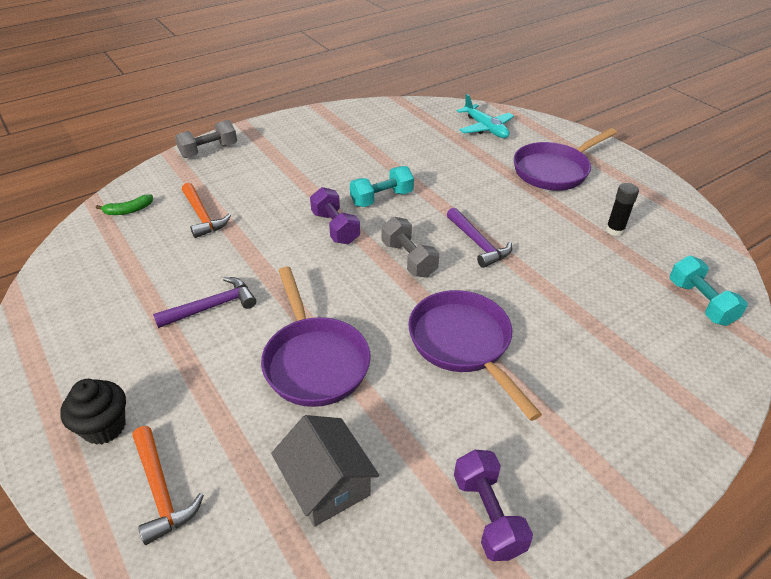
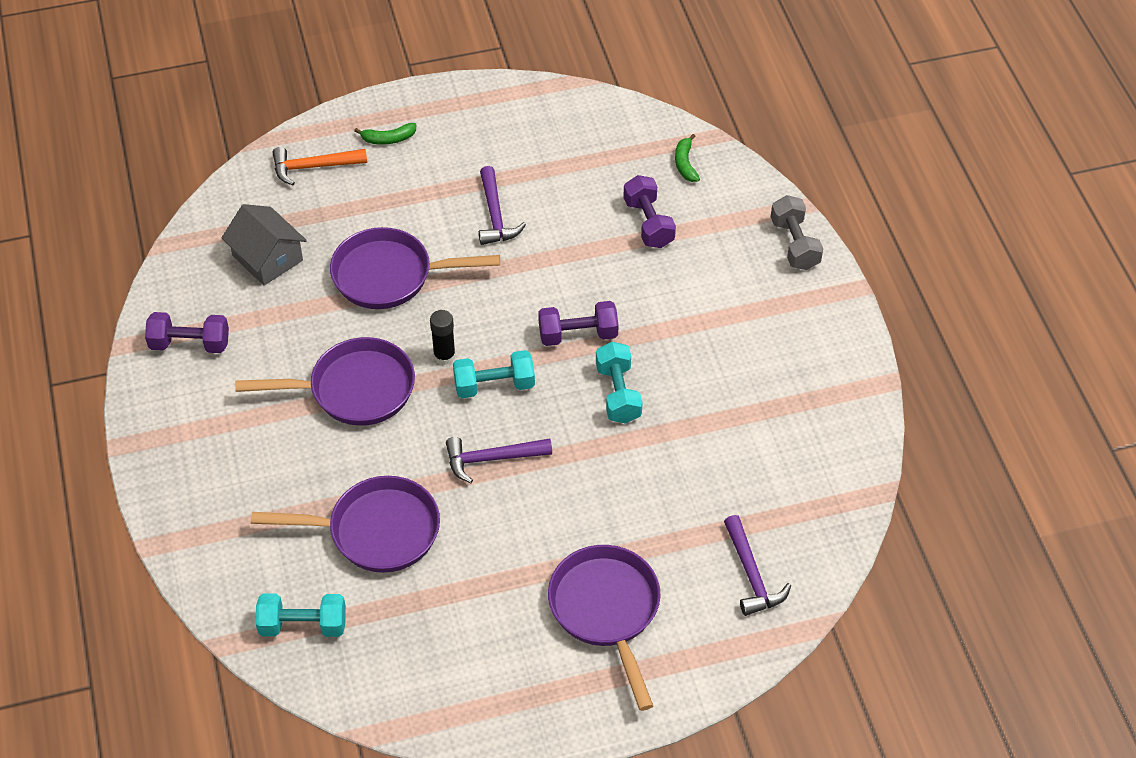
camera: 110 degrees right, 10 degrees up
(104, 427) = (388, 139): black cupcake -> green banana
(202, 216) = (648, 223): orange hammer -> purple dumbbell
(326, 484) = (267, 258): grey house -> grey house turned 60 degrees clockwise
(409, 259) = (494, 385): grey dumbbell -> turquoise dumbbell
(485, 128) = (751, 574): turquoise plane -> purple hammer
(588, 287) = (376, 531): none -> purple pan
(614, 230) = (454, 612): black glue stick -> black glue stick (444, 356)

